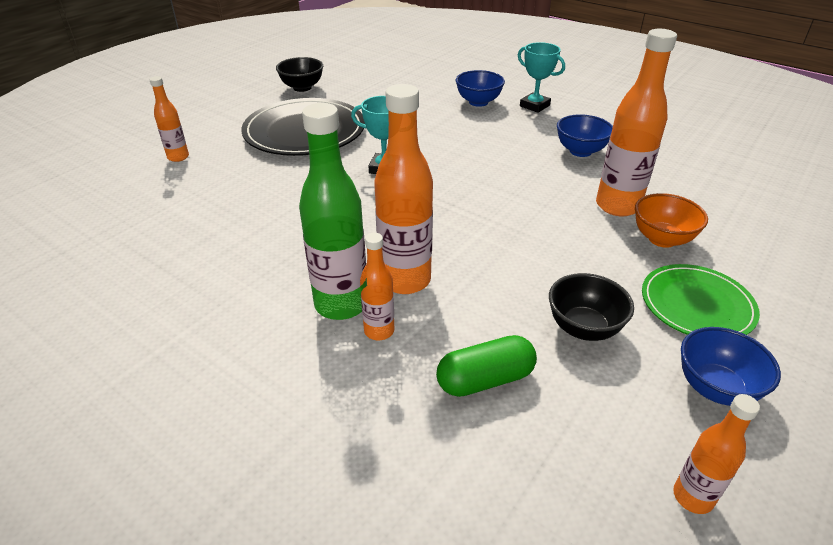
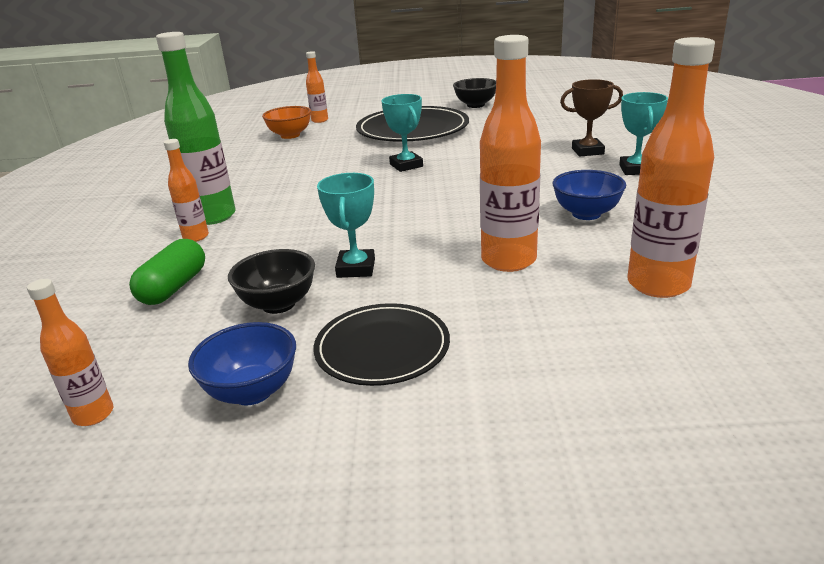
camera: 55 degrees right, 10 degrees down
(405, 280) = (264, 223): orange bottle -> orange bottle (658, 285)
(478, 102) = (587, 151): blue bowl -> brown trophy
(485, 379) = (174, 287): green capsule -> green capsule turned 75 degrees clockwise
(559, 268) = (356, 268): none -> turquoise trophy
(662, 239) = (481, 298): orange bowl -> orange bowl (290, 135)
(697, 305) = (382, 348): green plate -> black plate

